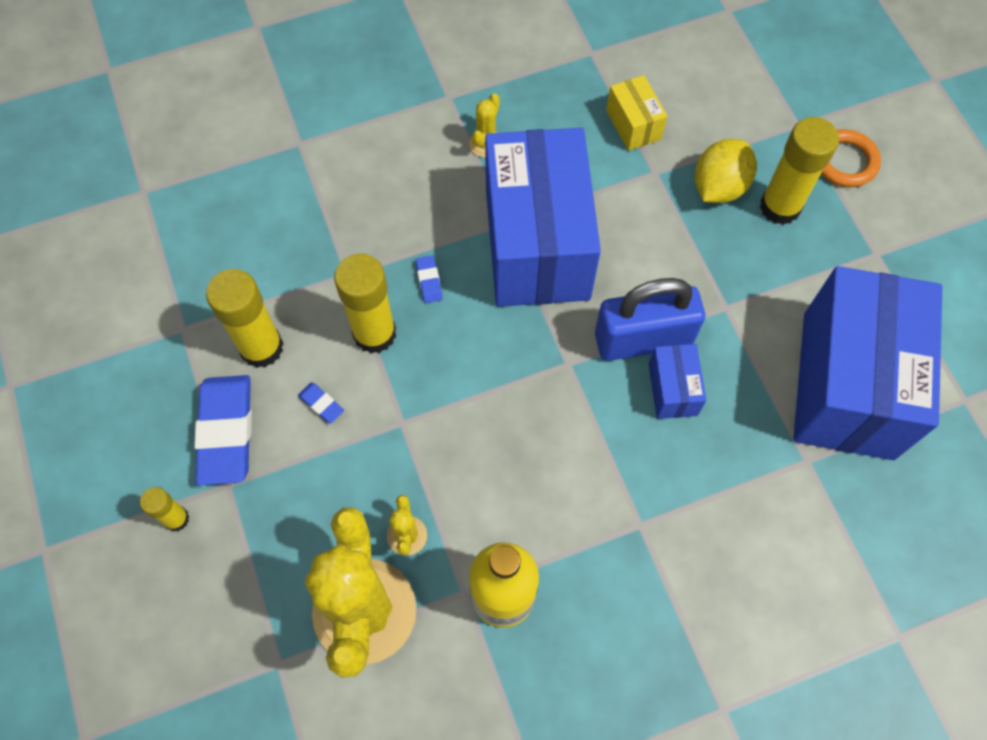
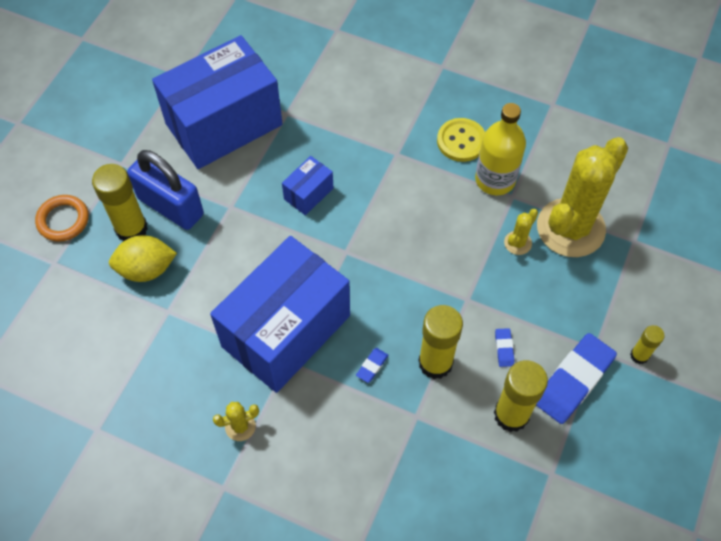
camera: 135 degrees left, 5 degrees down
(589, 613) = (461, 141): none -> yellow button
(633, 125) = (140, 352): yellow box -> none
(643, 340) = (293, 229): blue padlock -> blue padlock (171, 206)

